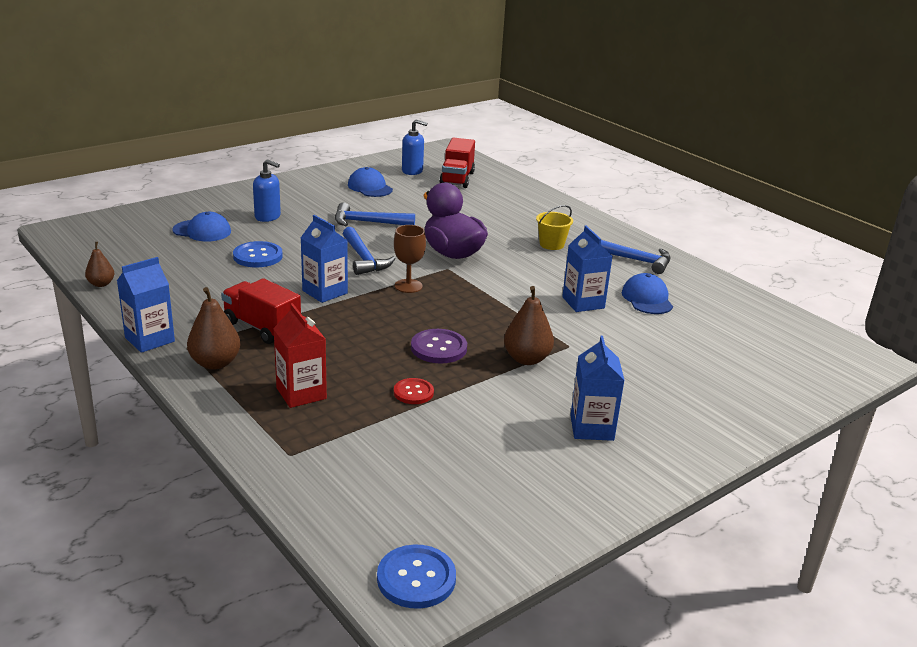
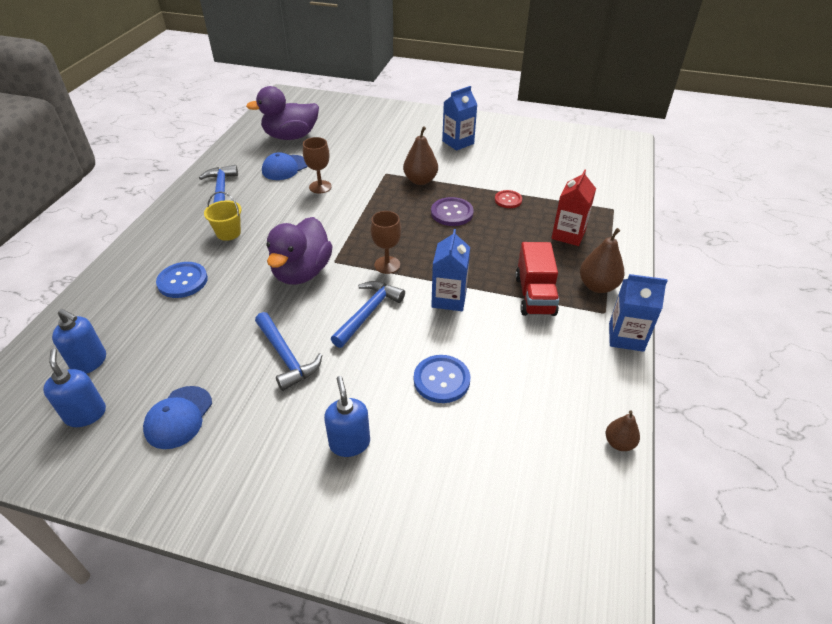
camera: 125 degrees left, 15 degrees up
(202, 231) = (442, 469): blue cap -> none
(416, 578) = (616, 144): blue button -> blue button (182, 281)
(457, 179) = (89, 362): red truck -> blue soap dispenser
(583, 303) = (320, 187): blue carton -> brown goblet
(725, 324) = (291, 136): none -> purple duck

